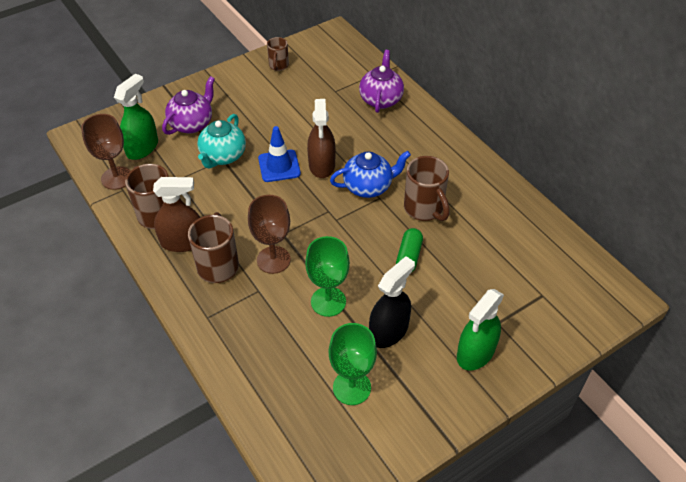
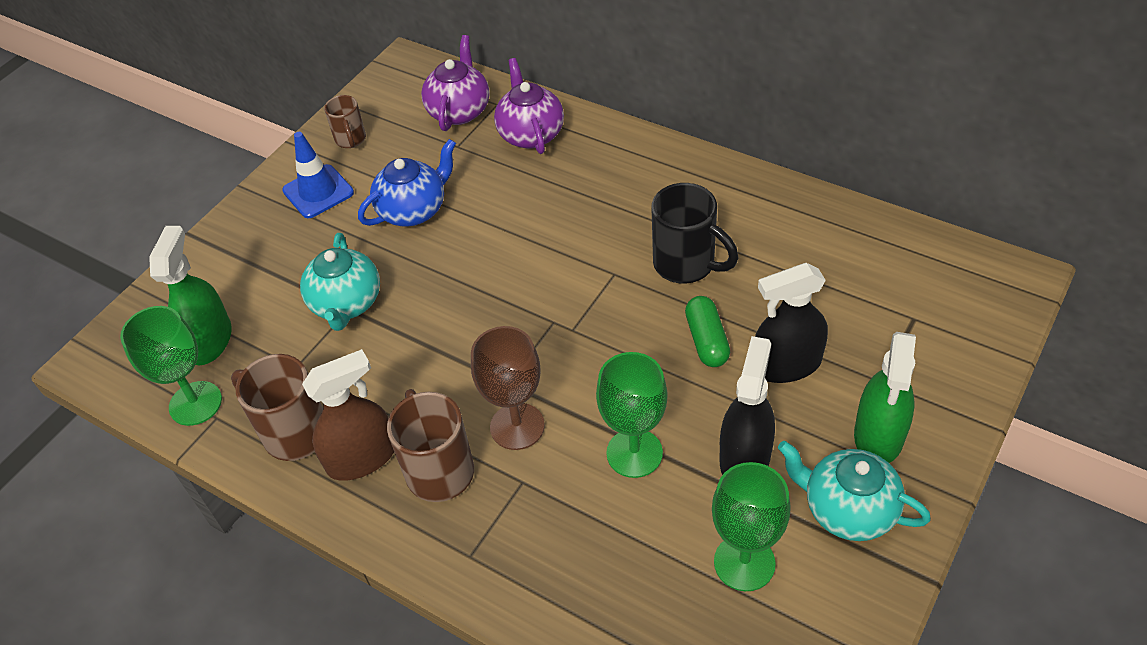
camera: 20 degrees left, 0 degrees up
(116, 178) = (195, 403): brown goblet -> green goblet
(192, 124) = (268, 274): purple teapot -> purple teapot (459, 111)
(279, 166) = (441, 285): blue traffic cone -> blue traffic cone (318, 192)
(322, 165) = (503, 259): brown spray bottle -> none
(368, 187) = (589, 264): blue teapot -> blue teapot (414, 210)
(424, 209) = (686, 265): brown mug -> black mug
(429, 385) = (847, 509): none -> turquoise teapot
(447, 290) = (786, 365): none -> black spray bottle

